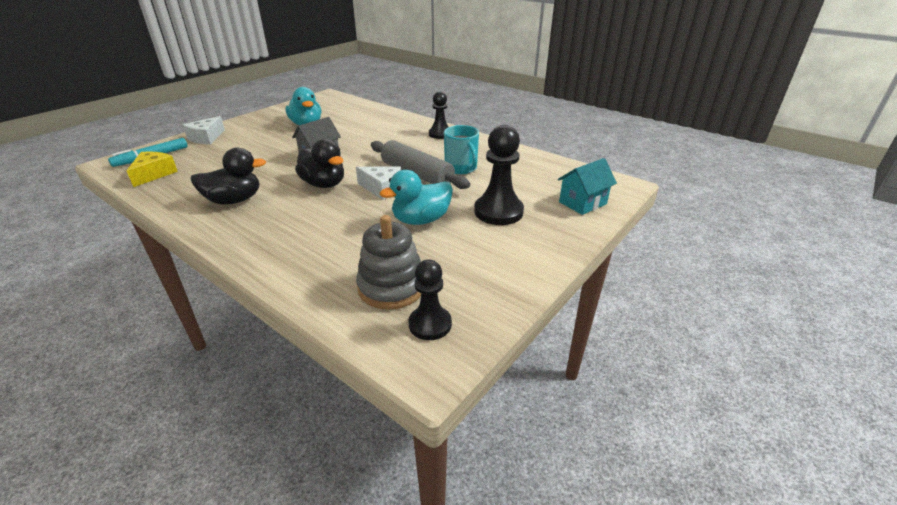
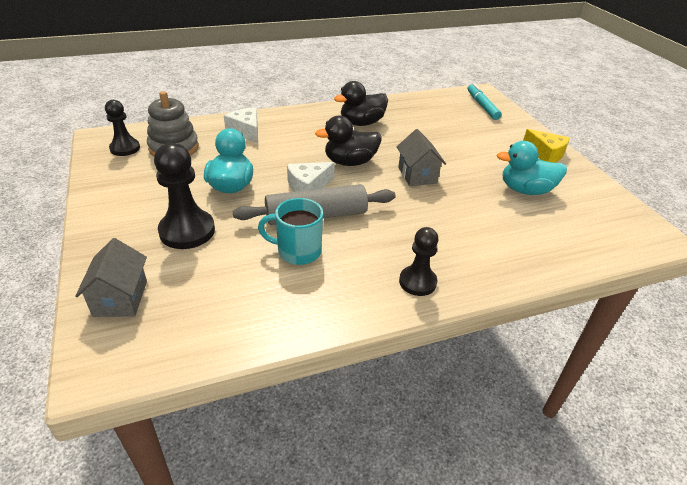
camera: 120 degrees right, 5 degrees up
(154, 174) = (443, 103): yellow cheese -> yellow cheese (545, 154)
(206, 138) = (516, 131): white cheese -> white cheese (246, 131)
(234, 200) = (361, 123): black duck -> black duck turned 45 degrees clockwise
(582, 203) = (120, 298): turquoise house -> grey house

